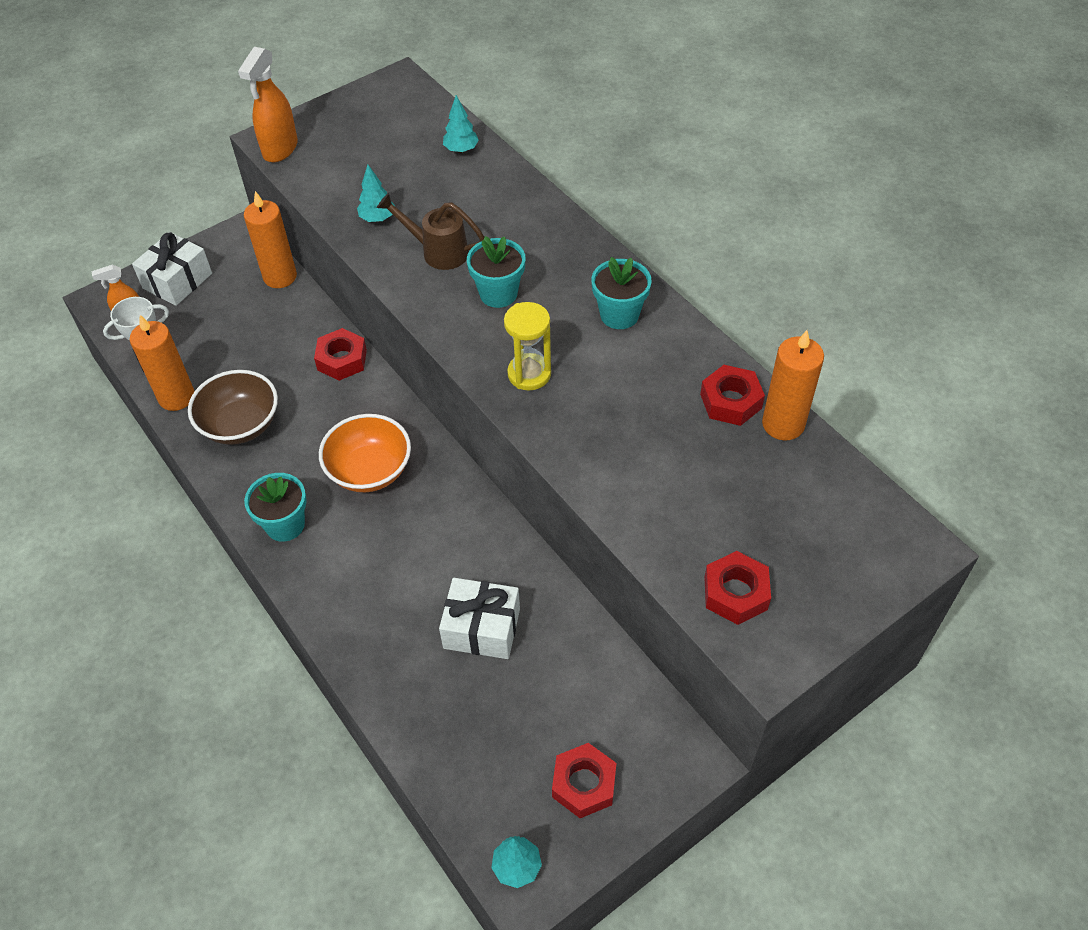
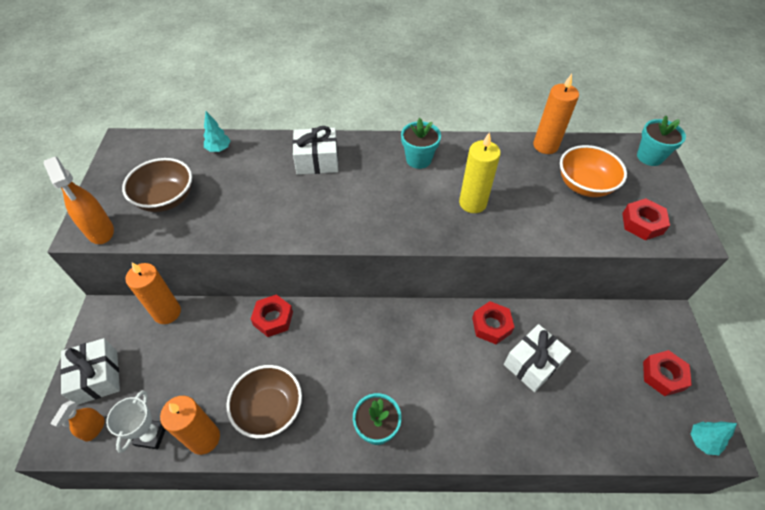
camera: 55 degrees left, 0 degrees up
(358, 162) = (166, 199): none -> brown bowl
(369, 470) = (374, 354): orange bowl -> orange bowl (584, 185)
(377, 218) = (227, 217): turquoise tree -> none
(437, 251) = (288, 205): brown watering can -> none
(498, 293) = (352, 197): turquoise flower pot -> turquoise flower pot (649, 157)
(524, 232) = (317, 161): none -> white gift
(529, 374) = (427, 219): yellow hourglass -> none
(596, 402) = (472, 203): none -> yellow candle
(731, 401) = (515, 154): red nut -> red nut (491, 325)

